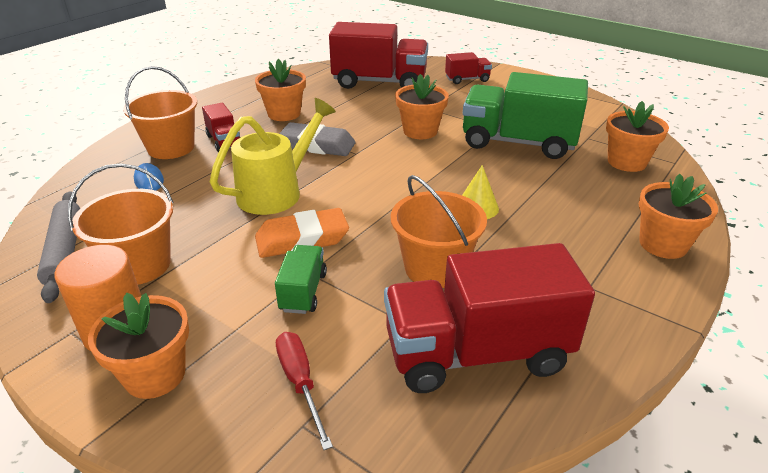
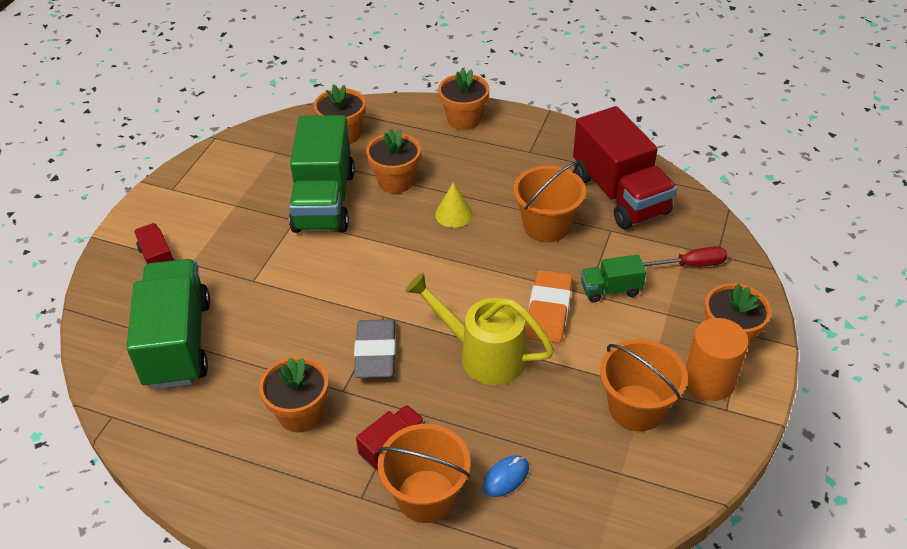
camera: 105 degrees left, 10 degrees up
(65, 251) = (648, 478): grey rolling pin -> none
(300, 383) = (690, 265): red screwdriver -> red screwdriver turned 150 degrees counterclockwise
(302, 239) = (548, 311): orange eraser -> orange eraser turned 45 degrees clockwise
(379, 82) = (177, 343): red truck -> green truck
(420, 131) = (317, 275): orange flower pot -> orange flower pot (396, 181)

